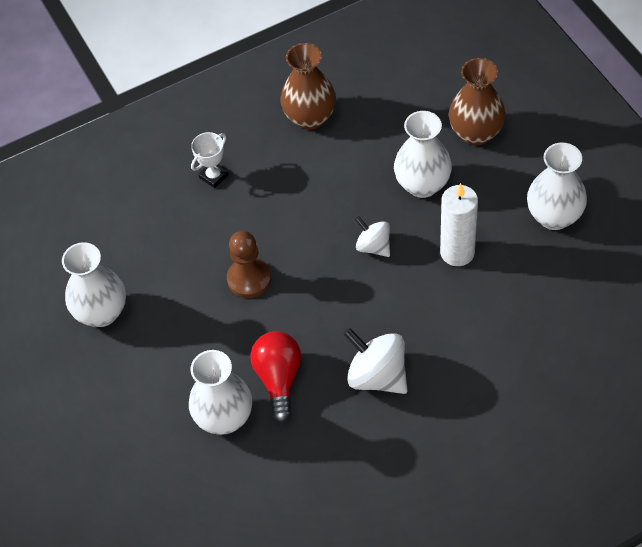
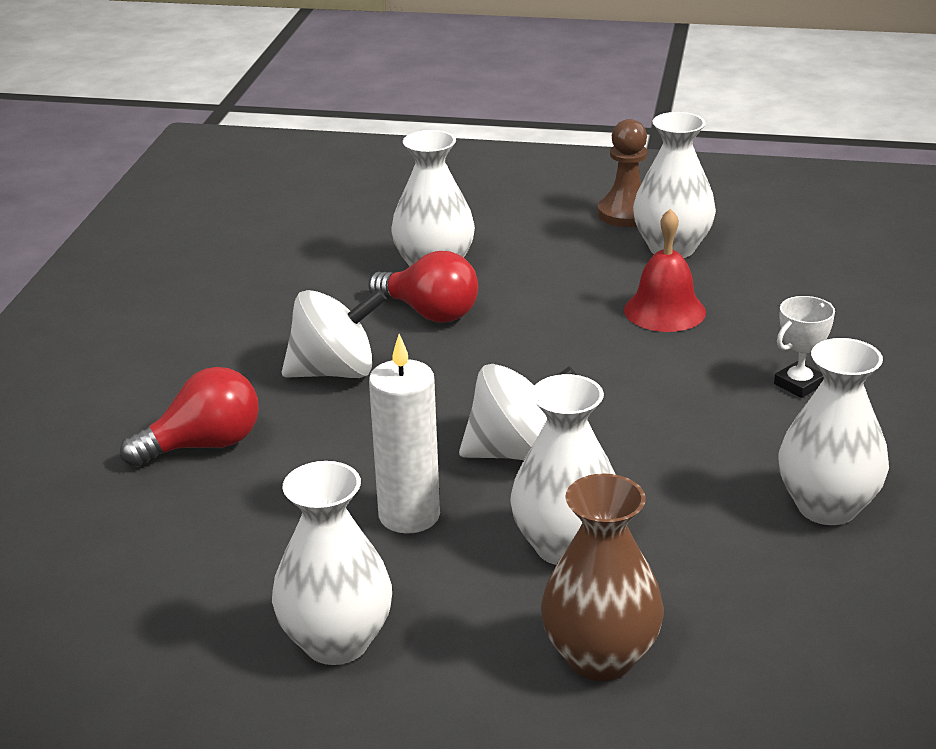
camera: 125 degrees right, 25 degrees down
(183, 271) = (664, 311): none -> red bell
(214, 176) = (799, 384): white trophy -> white trophy turned 60 degrees clockwise
(249, 279) = (593, 346): brown pawn -> brown pawn (626, 213)
(310, 117) = (827, 507): brown vase -> white vase
(373, 246) = (516, 453): white spinning top -> white spinning top, size x1.62
(491, 378) = (204, 445): none -> red light bulb

